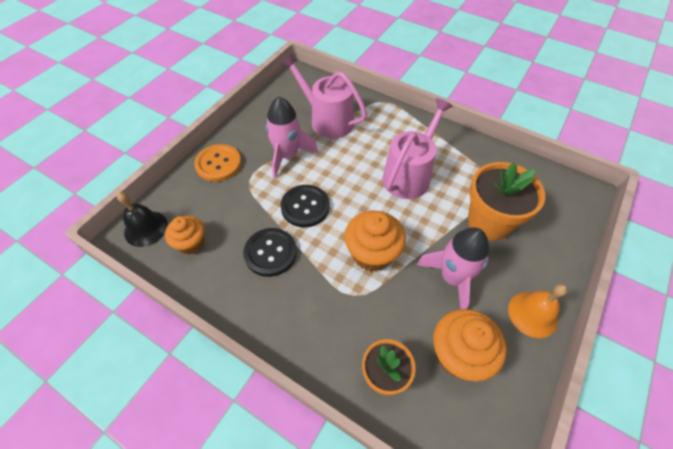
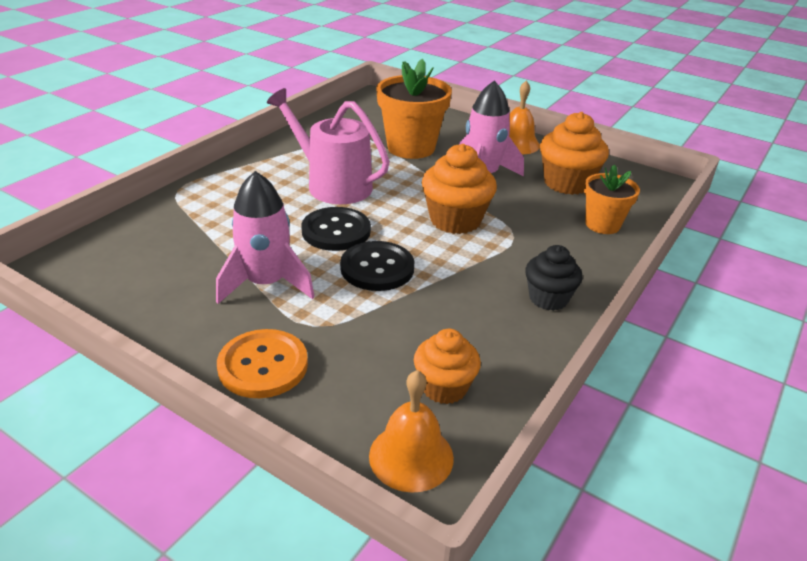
camera: 90 degrees left, 20 degrees down
(146, 228) = (411, 456): black bell -> orange bell
(270, 253) = (458, 300): black button -> black button (336, 231)
(272, 311) = (548, 298): none -> black cupcake
(327, 120) = (197, 241): pink watering can -> none

